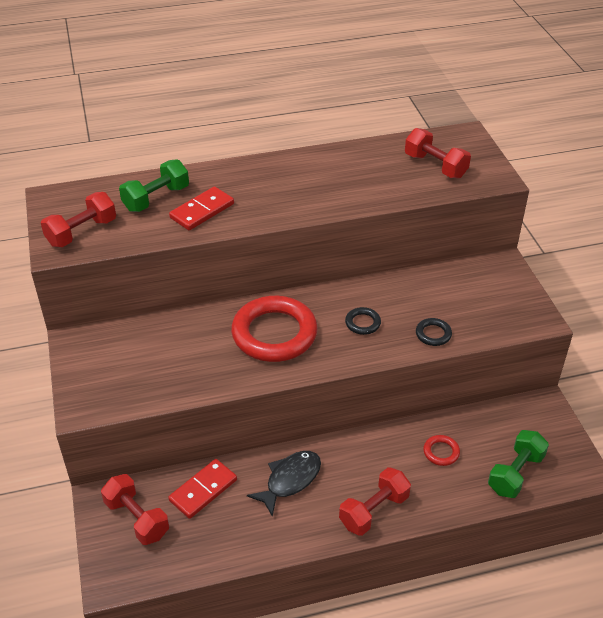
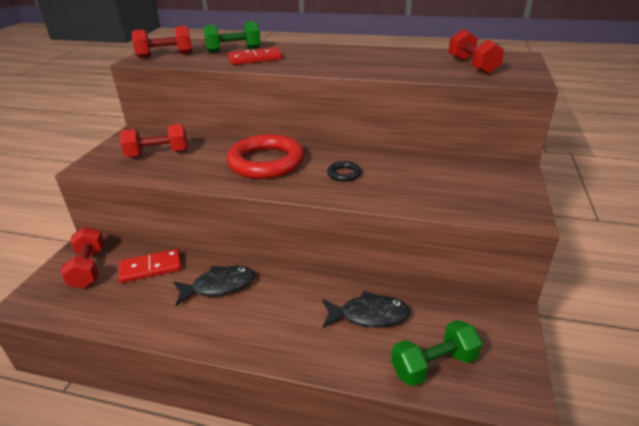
camera: 30 degrees right, 10 degrees down
(374, 511) = (264, 339): red dumbbell -> red dumbbell (158, 154)
(433, 334) = (401, 197): black ring -> none
(441, 452) = (369, 315): red ring -> black fish

